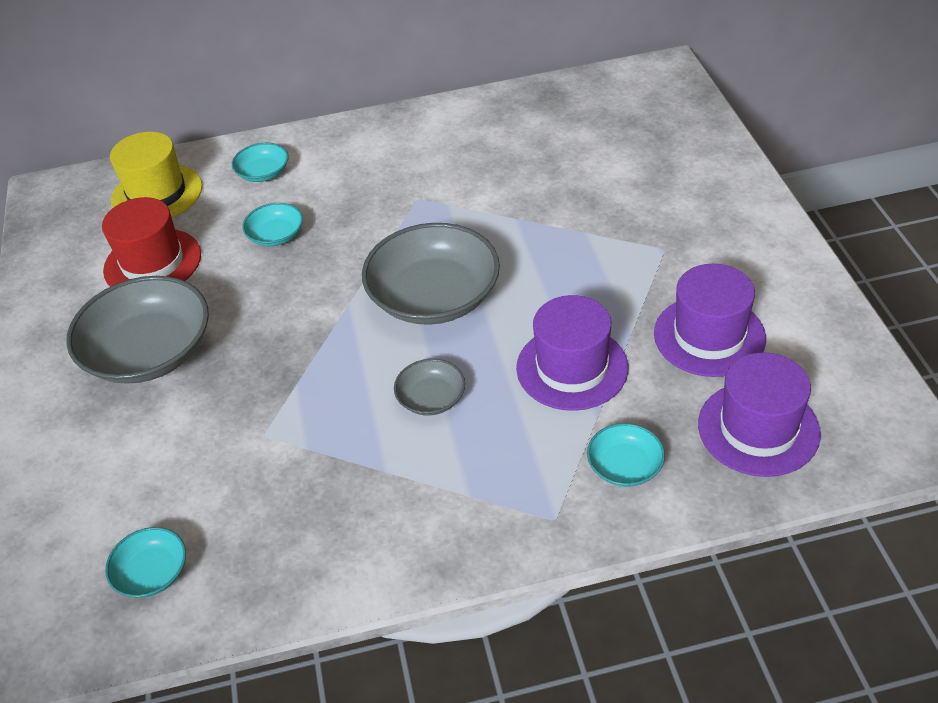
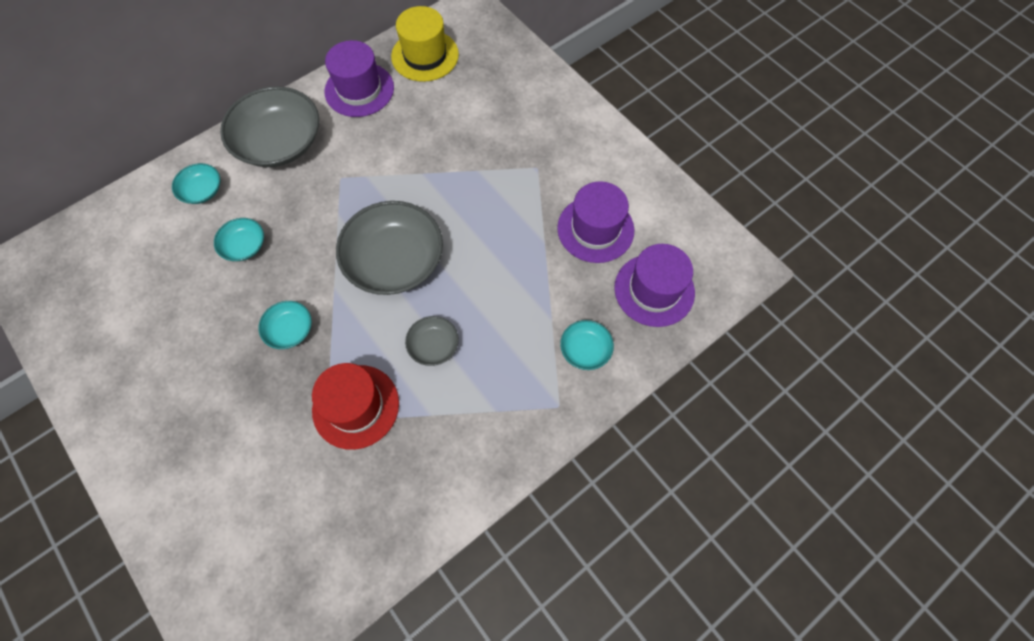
camera: 30 degrees left, 20 degrees up
(149, 352) = (197, 385): grey bowl -> grey bowl (279, 142)
(152, 262) = (153, 304): red hat -> red hat (356, 406)
(152, 573) = (303, 563): turquoise bowl -> turquoise bowl (290, 330)
(157, 194) = (120, 238): yellow hat -> yellow hat (425, 55)
(572, 368) = (518, 286): purple hat -> purple hat (359, 90)

